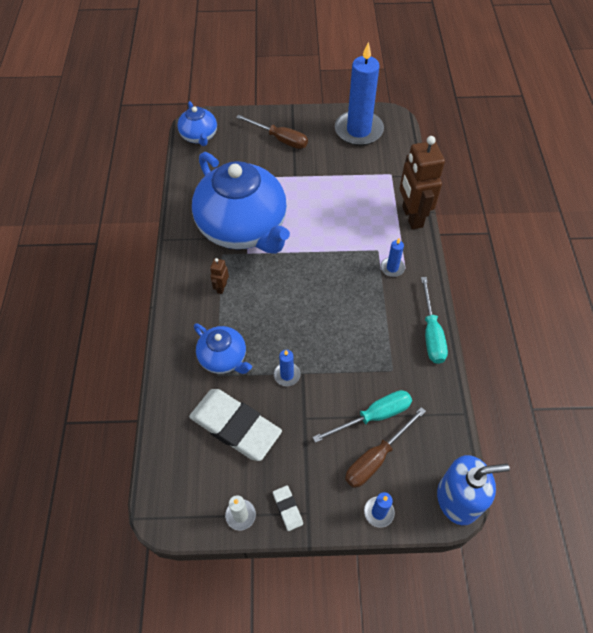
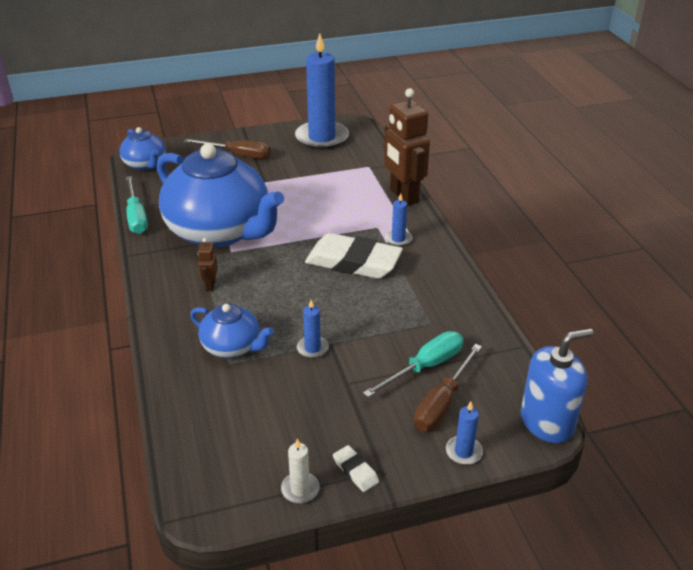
camera: 15 degrees left, 20 degrees down
(235, 426) = (266, 406): white eraser -> white eraser (353, 262)
(431, 333) = (460, 285): turquoise screwdriver -> turquoise screwdriver (136, 216)

